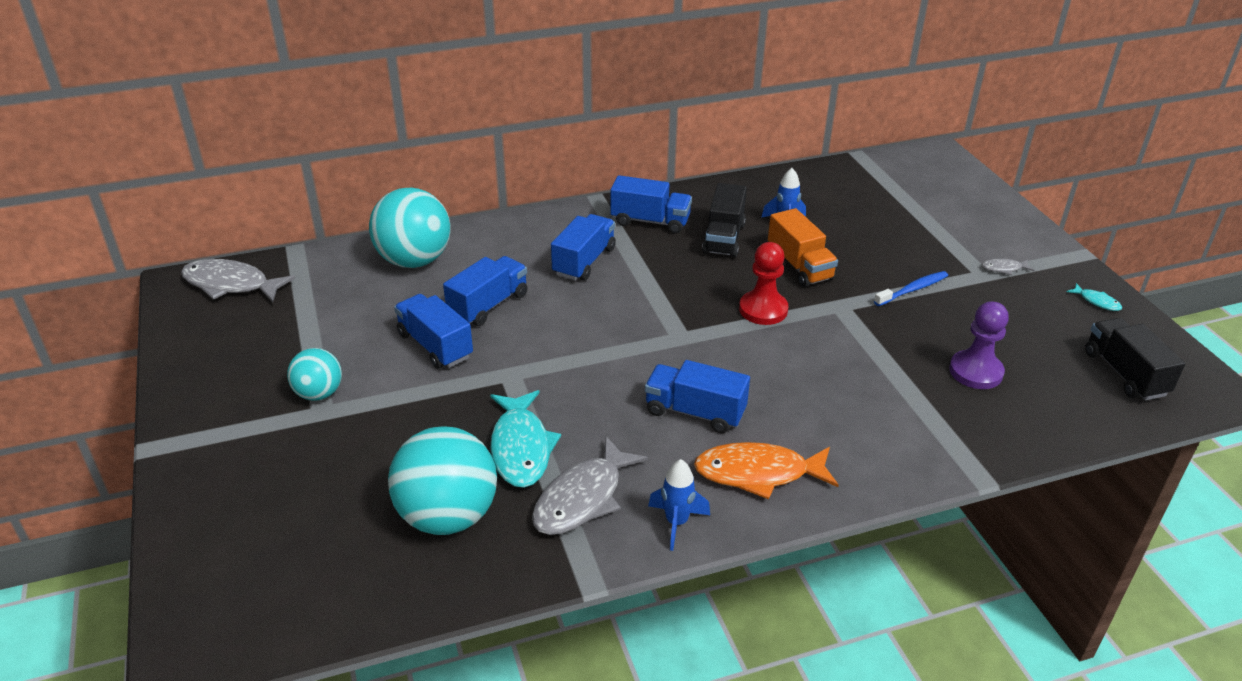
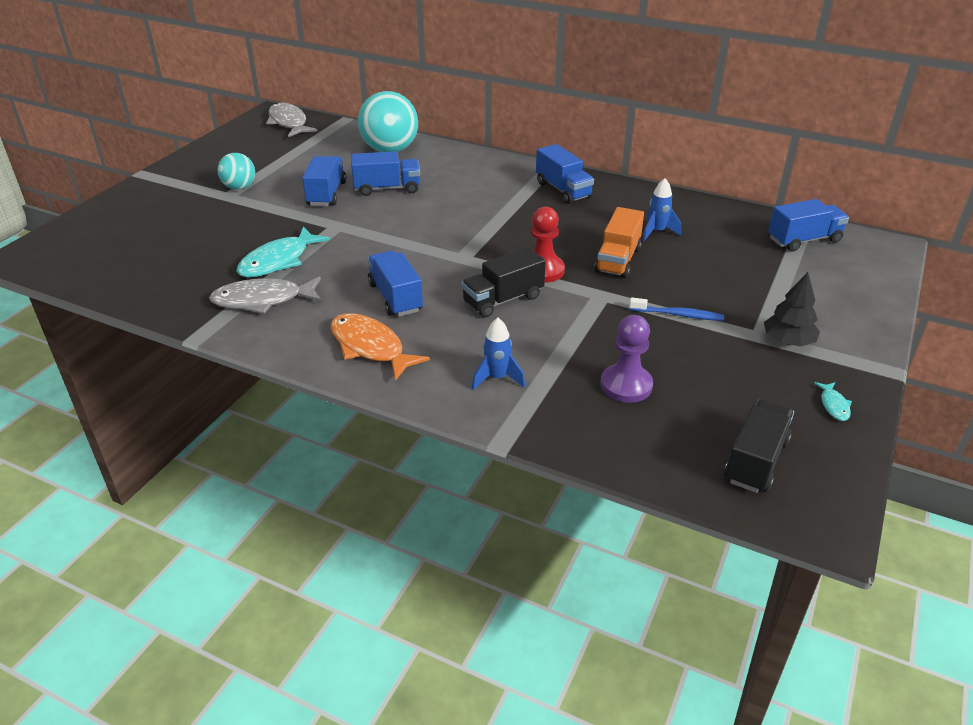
camera: 45 degrees right, 0 degrees up
(448, 516) = (194, 269): turquoise ball -> none
(584, 261) = (480, 192): blue truck -> blue truck (804, 240)
(676, 523) = (283, 341): blue rocket -> blue rocket (497, 378)
(724, 238) = (594, 220): black truck -> black truck (503, 300)
(1003, 268) = (788, 341): grey fish -> black tree

